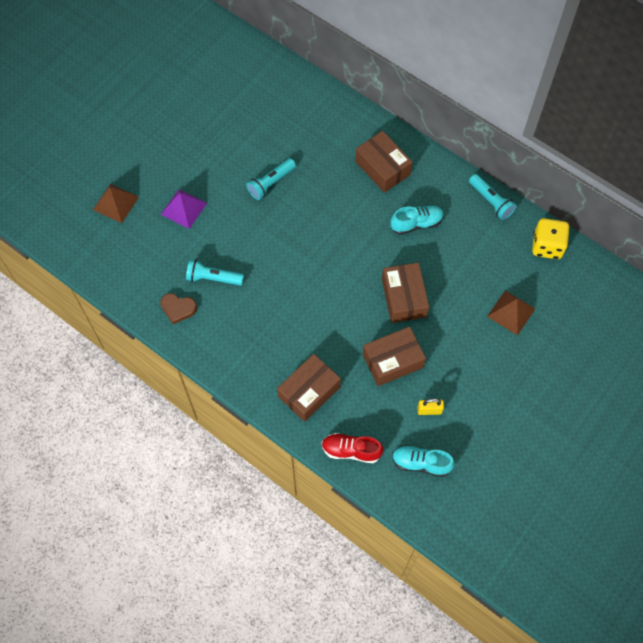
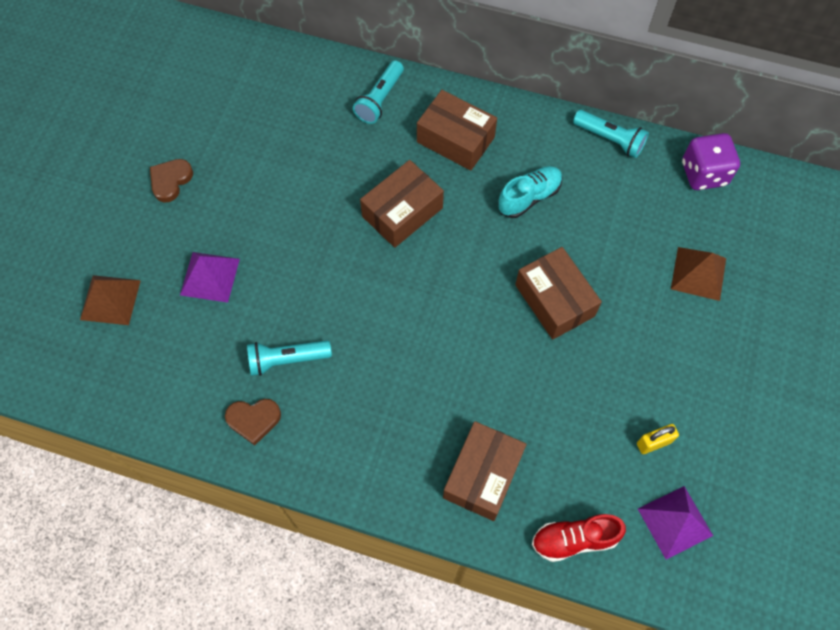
camera: 20 degrees left, 0 degrees up
(181, 137) = (170, 181): none -> brown heart
(271, 183) = (317, 205): turquoise flashlight -> turquoise flashlight (380, 99)
(393, 361) = (576, 391): brown box -> brown box (402, 212)
(421, 463) = (675, 522): turquoise shoe -> purple pyramid
(547, 246) = (703, 174): yellow dice -> purple dice

